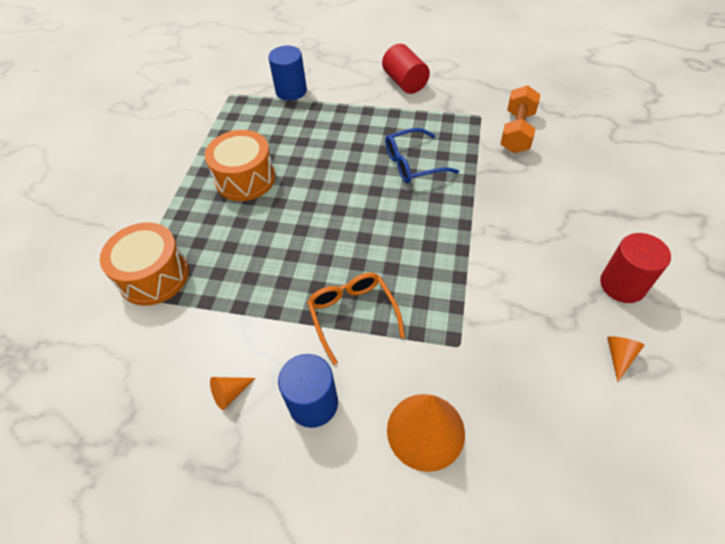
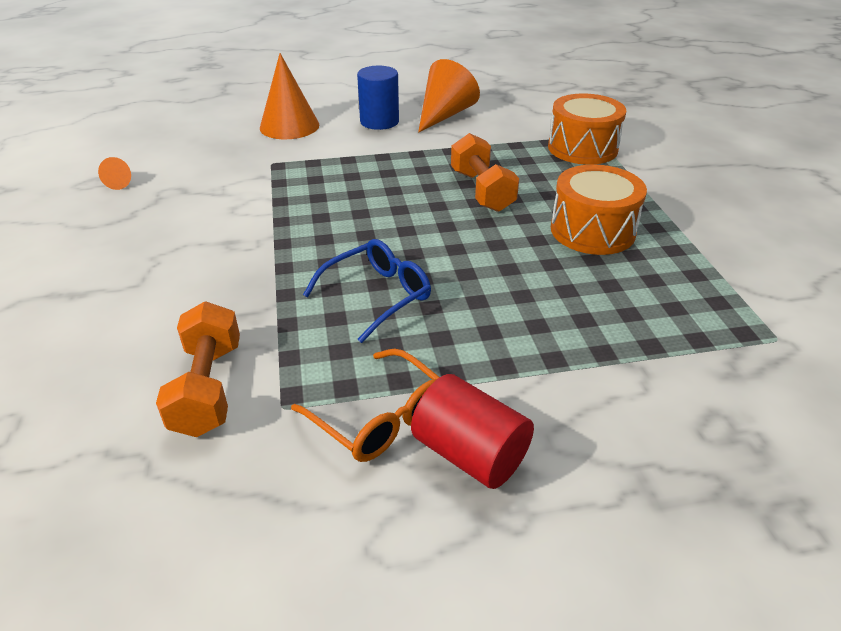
camera: 155 degrees right, 15 degrees down
(230, 393) = (444, 115): orange cone -> orange cone, size x2.17
(287, 241) = (481, 191): none -> orange dumbbell
(291, 91) = (679, 372): blue cylinder -> none
(352, 315) = (376, 161): orange glasses -> orange glasses (379, 418)
(622, 285) = (95, 227): red cylinder -> none

